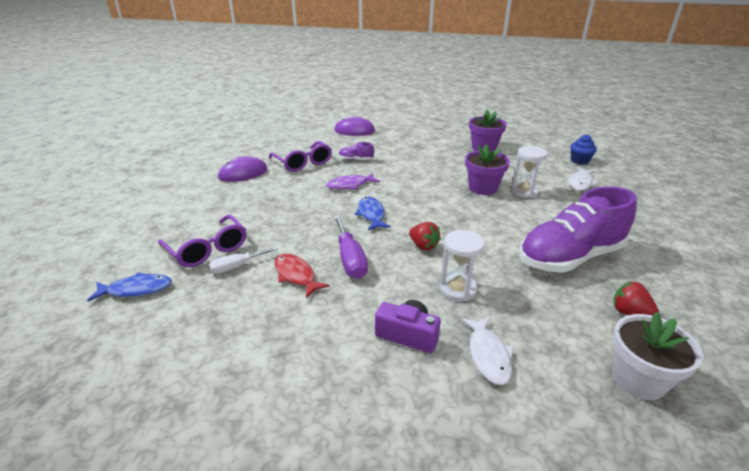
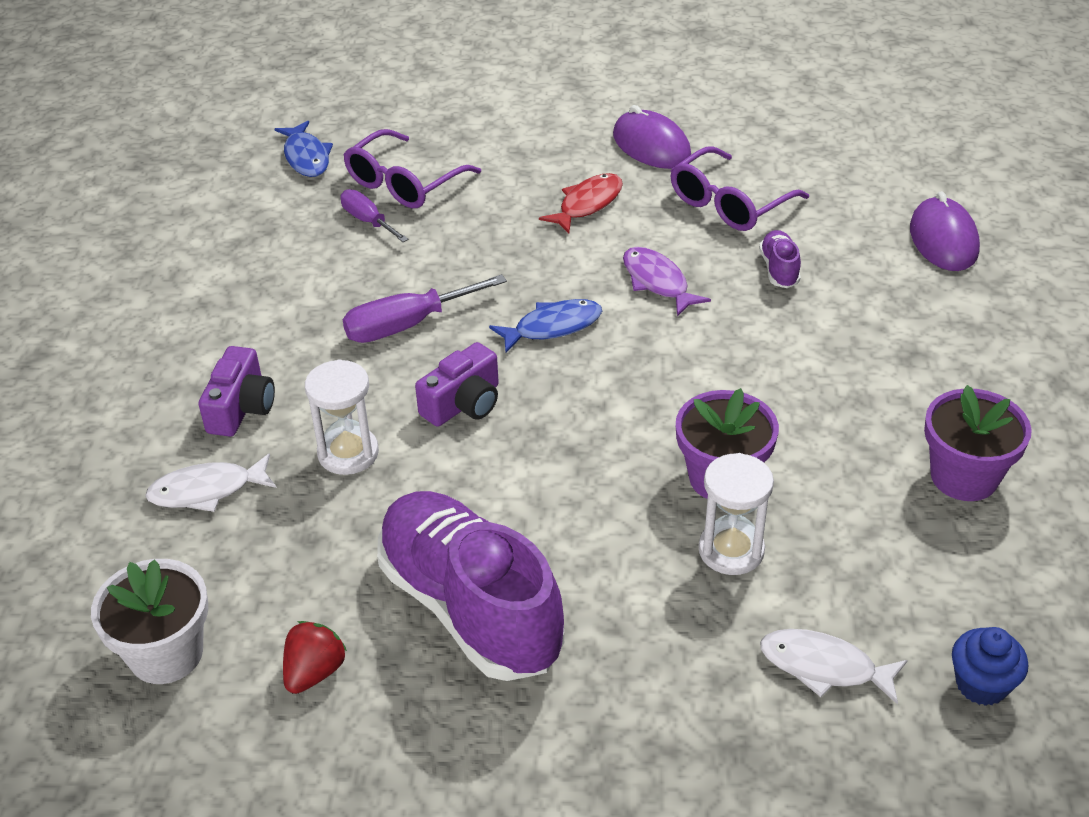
camera: 80 degrees right, 10 degrees up
(237, 266) = (368, 221): white screwdriver -> purple screwdriver
(296, 275) = (356, 280): red fish -> red fish (587, 204)
(423, 246) = (463, 403): red strawberry -> purple camera

